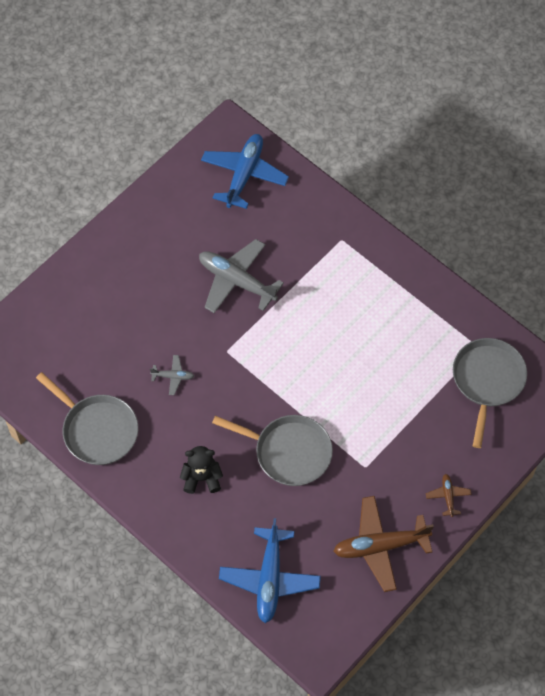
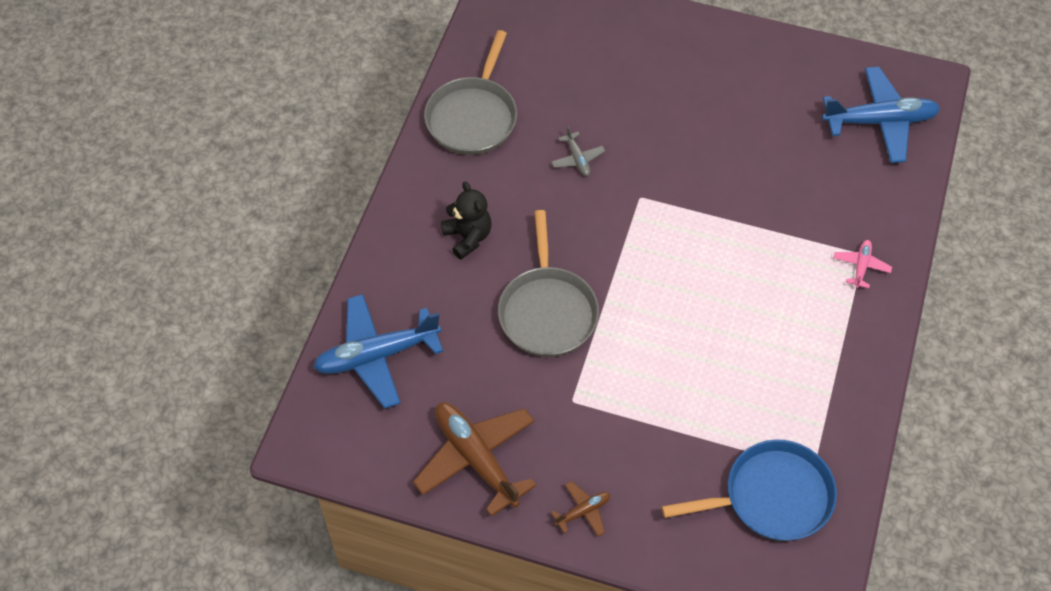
camera: 65 degrees right, 5 degrees down
(237, 281) = (736, 170): grey plane -> none
(350, 245) = (861, 266): none -> pink plane
(487, 380) = (772, 496): grey pan -> blue pan

